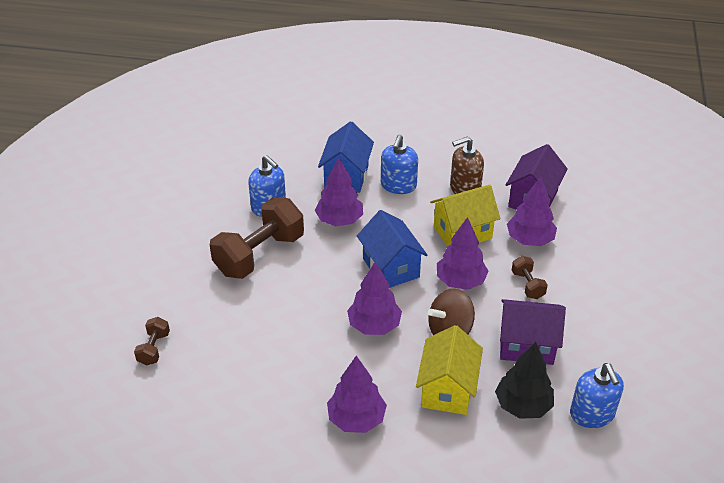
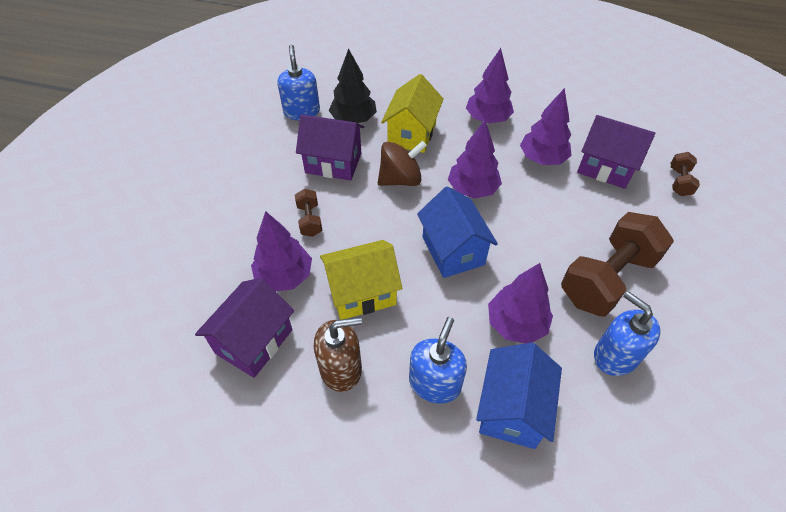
camera: 175 degrees left, 10 degrees up
(228, 360) = (605, 168): none -> purple house
(460, 281) = (379, 229): purple tree -> purple tree (542, 159)

